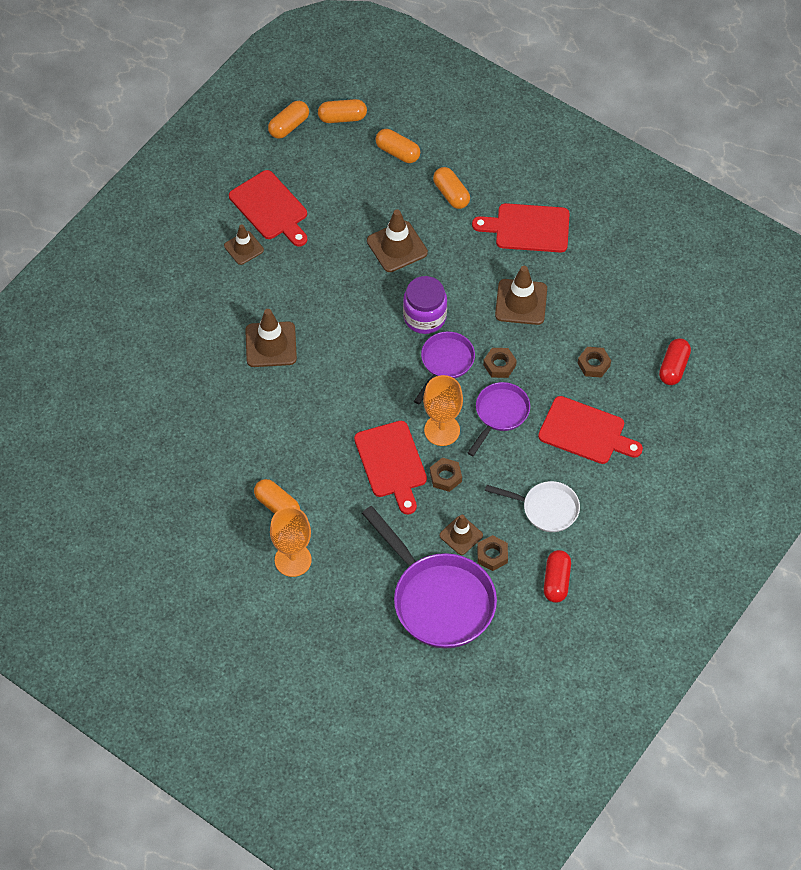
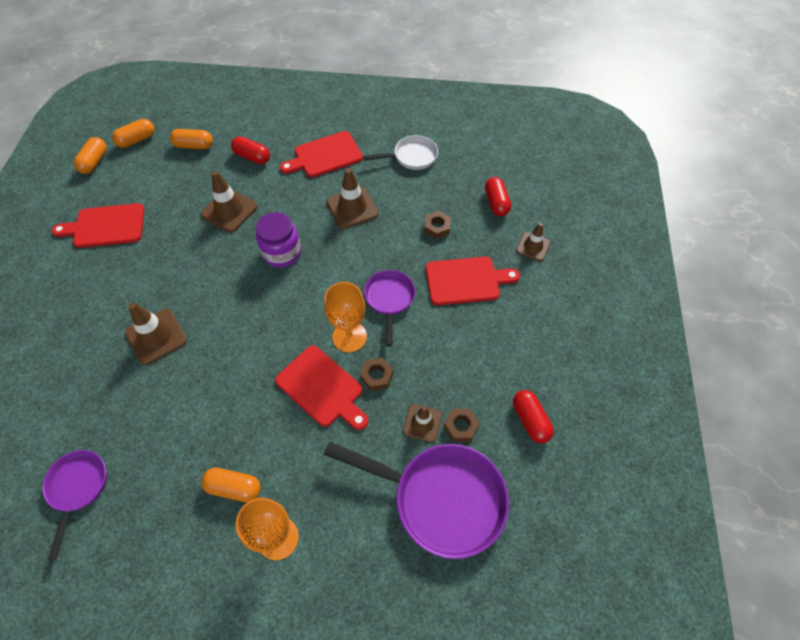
camera: 30 degrees left, 0 degrees up
(244, 248) = (94, 267): brown traffic cone -> brown traffic cone (533, 246)
(270, 208) = (105, 226): red cutting board -> red cutting board turned 150 degrees clockwise
(445, 363) = (319, 280): purple pan -> purple pan (78, 488)
(451, 194) = (252, 157): orange capsule -> red capsule
(499, 365) = (365, 261): brown nut -> none
(546, 509) = (478, 360): white pan -> white pan (411, 157)

